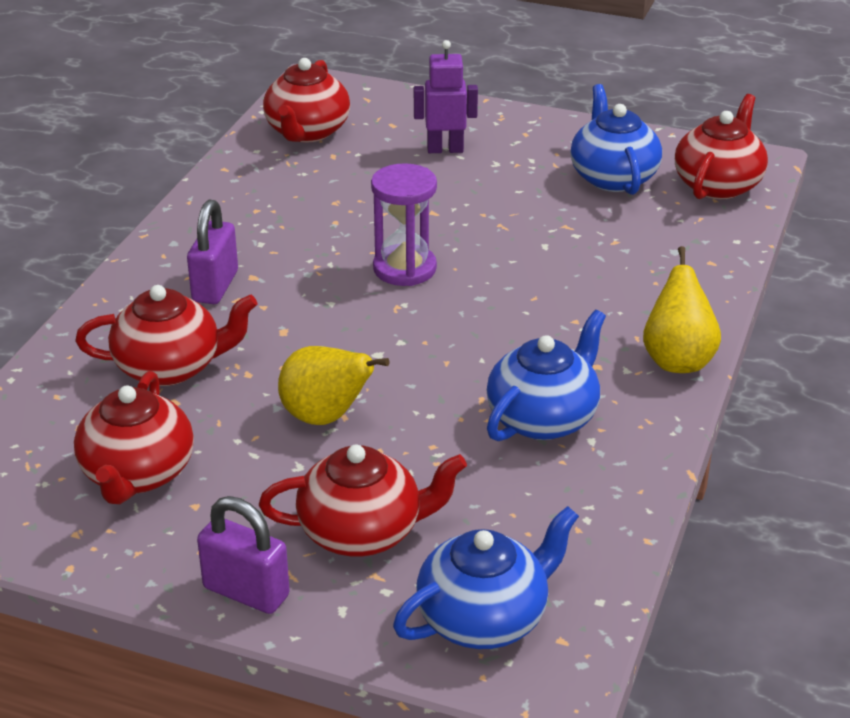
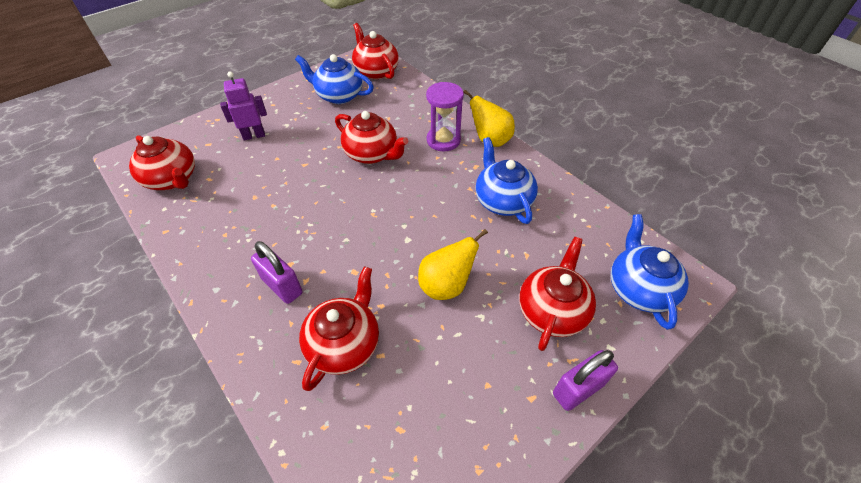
camera: 60 degrees left, 15 degrees up
(137, 474) = (439, 407): red teapot -> red teapot (372, 154)
(404, 268) = (343, 196): purple hourglass -> purple hourglass (443, 140)
(445, 149) = (254, 136): purple robot -> purple robot turned 45 degrees clockwise

